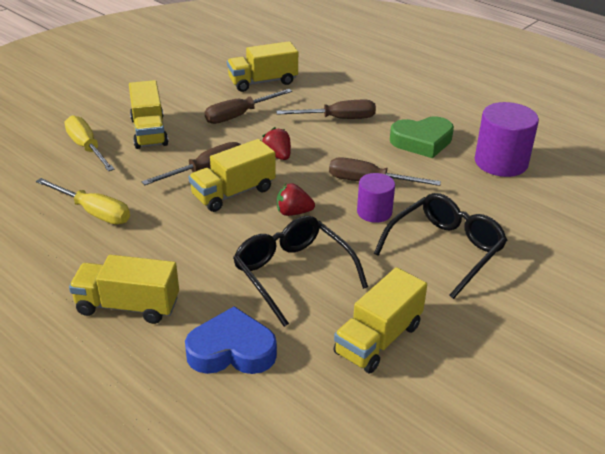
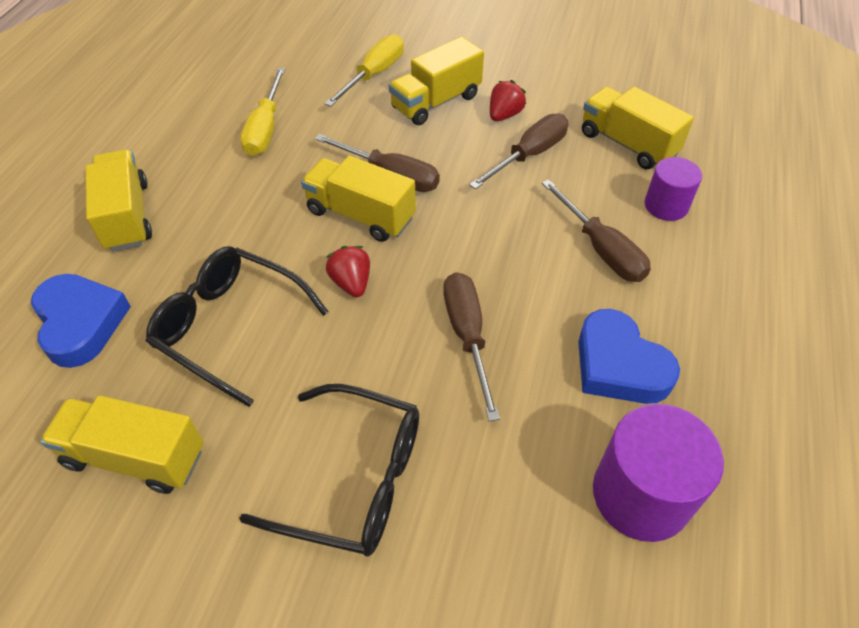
camera: 65 degrees right, 15 degrees up
(239, 115) = (529, 155): brown screwdriver -> brown screwdriver turned 105 degrees clockwise
(277, 156) = (464, 223): red strawberry -> red strawberry (504, 115)
(292, 274) = (230, 326): black glasses -> black glasses turned 90 degrees counterclockwise
(374, 212) = (399, 365): purple cylinder -> purple cylinder (666, 205)
(422, 141) = (619, 365): green heart -> blue heart

